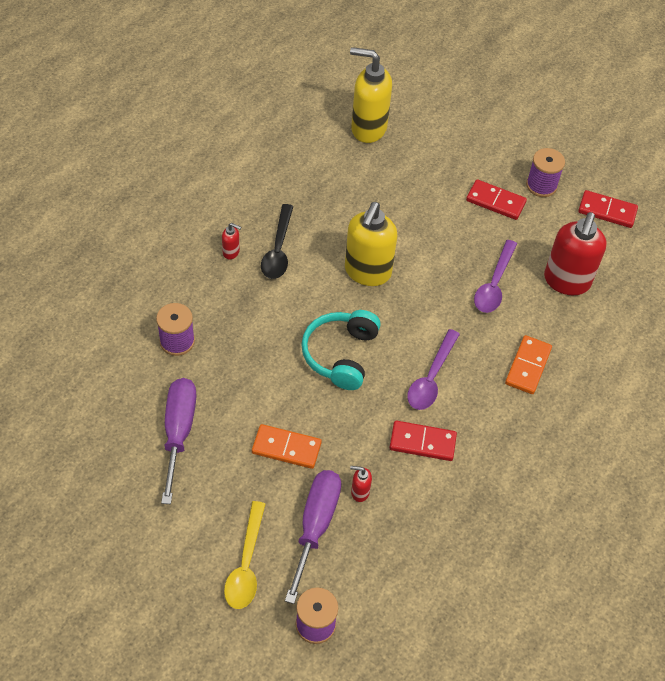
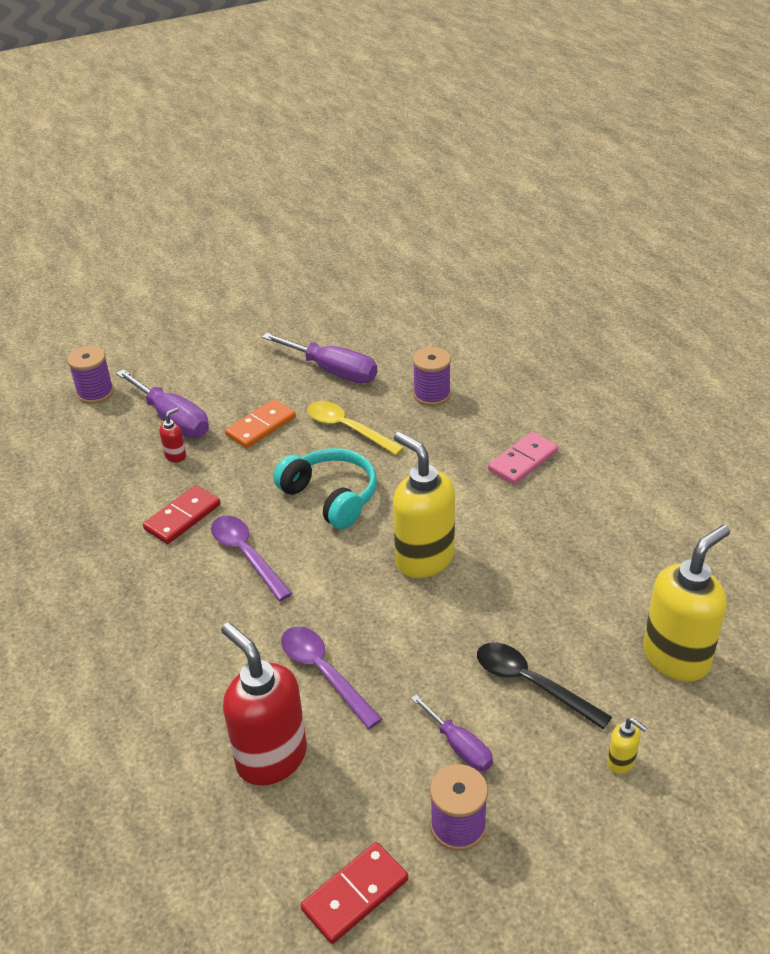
camera: 125 degrees right, 15 degrees down
(231, 252) = (523, 461): red soap dispenser -> pink domino
(246, 564) = (180, 373): yellow spoon -> yellow spoon (347, 428)
(278, 249) = (504, 497): black spoon -> black spoon (531, 684)
(455, 134) = (621, 762): none -> yellow soap dispenser
(495, 201) = (459, 746): red domino -> purple screwdriver
(528, 366) = (188, 647): orange domino -> none

